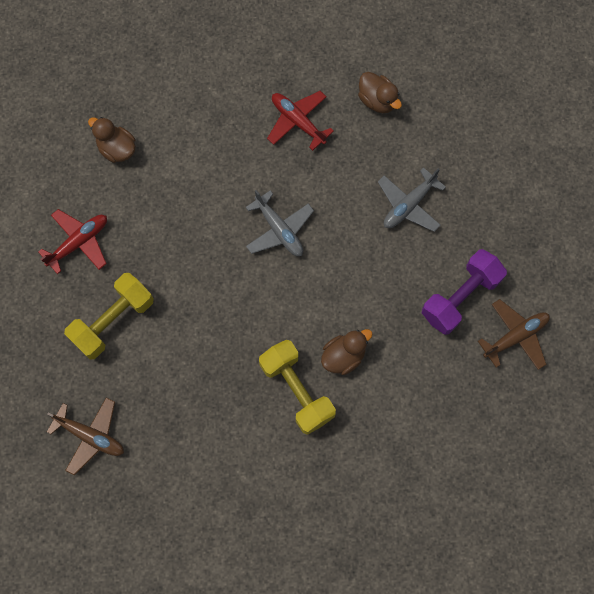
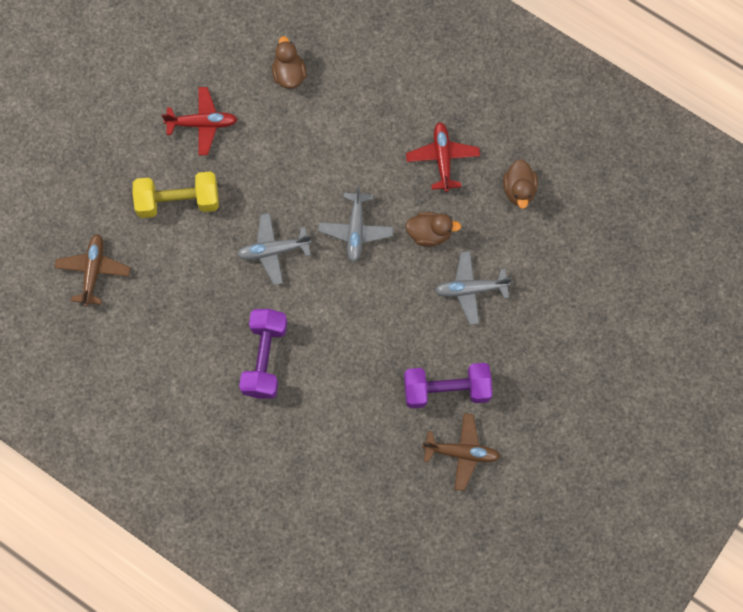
camera: 40 degrees right, 0 degrees up
(90, 436) = (93, 271): brown plane -> brown plane turned 150 degrees counterclockwise
(227, 298) = (273, 250): none -> grey plane
(297, 390) = (265, 358): yellow dumbbell -> purple dumbbell
(343, 356) = (320, 361): brown duck -> brown duck (429, 233)

